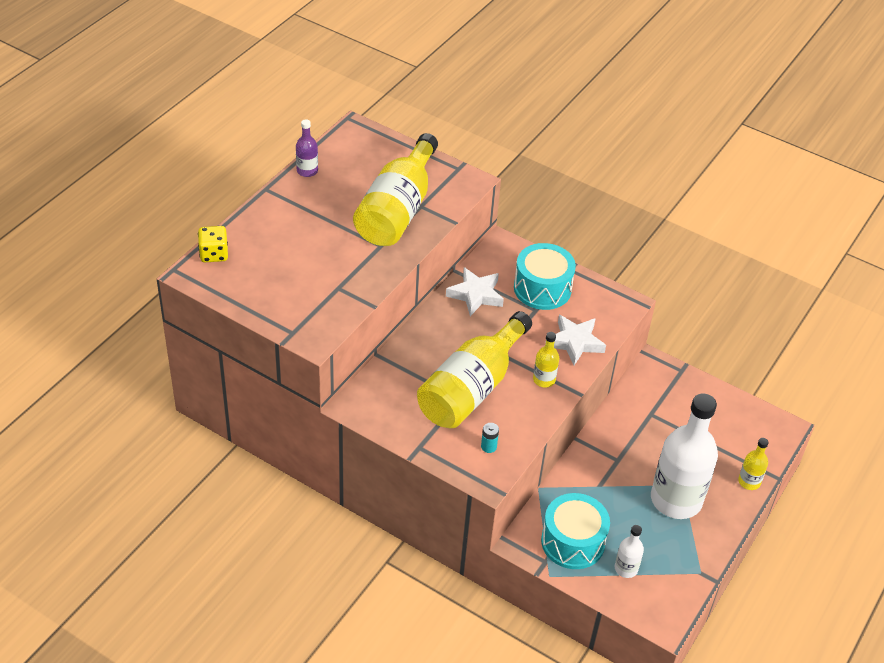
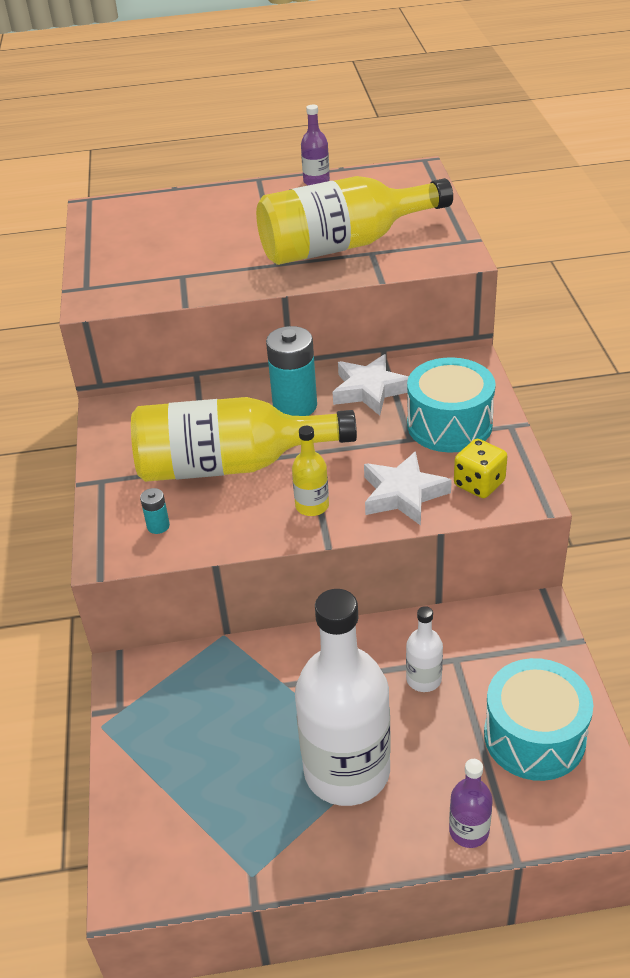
camera: 55 degrees right, 5 degrees down
(214, 254) = (135, 203): yellow dice -> yellow dice (479, 484)
(452, 331) = (295, 406): none -> turquoise battery
(572, 542) = (173, 714): turquoise drum -> turquoise drum (534, 736)
(626, 568) = (181, 791): white bottle -> white bottle (423, 679)
(749, 482) = (469, 831): yellow bottle -> purple bottle

